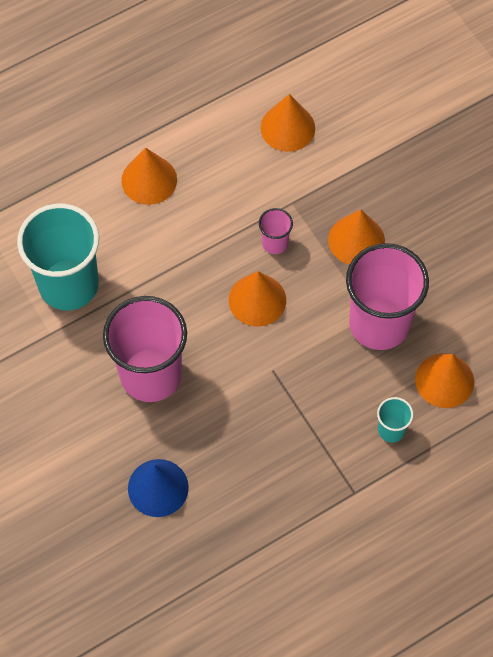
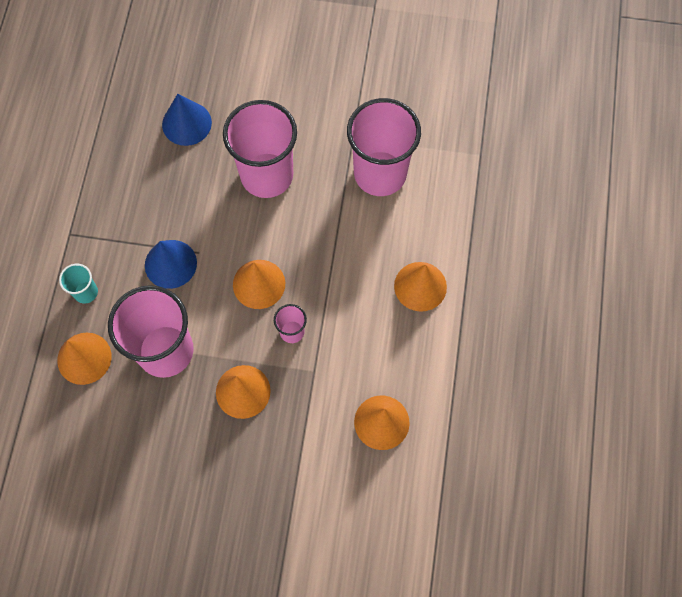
camera: 130 degrees right, 5 degrees up
(68, 284) = (380, 173): turquoise cup -> pink cup
(303, 384) = (170, 264): none -> blue cone

